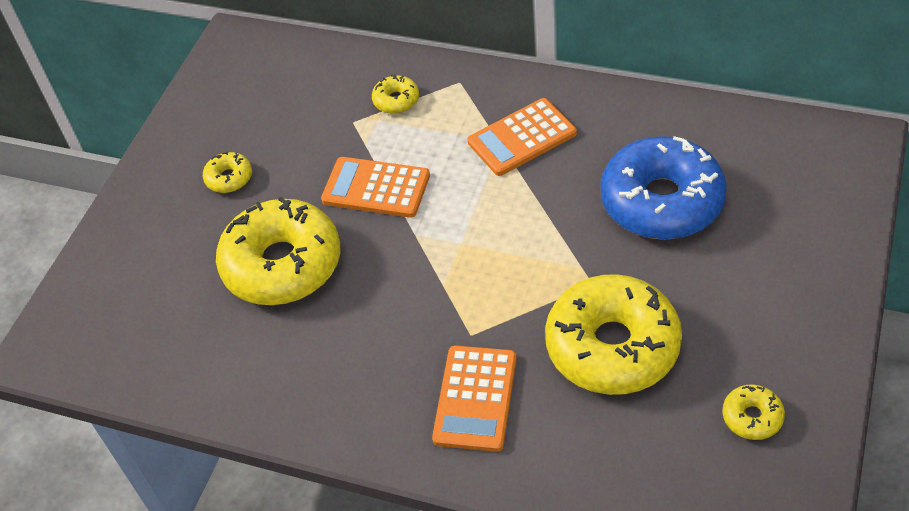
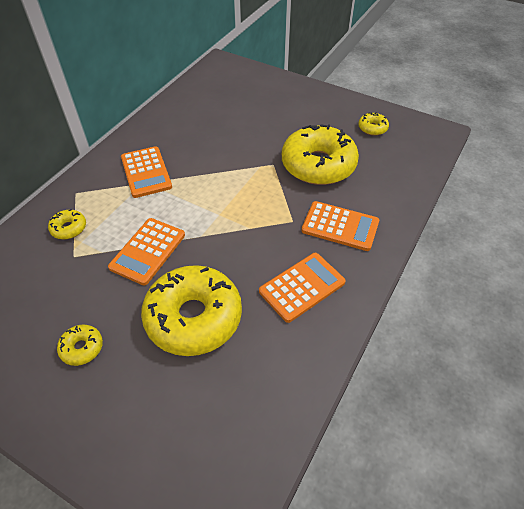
camera: 85 degrees left, 0 degrees up
(348, 369) = (302, 287): none -> orange calculator
(662, 201) = (226, 128): blue donut -> none

